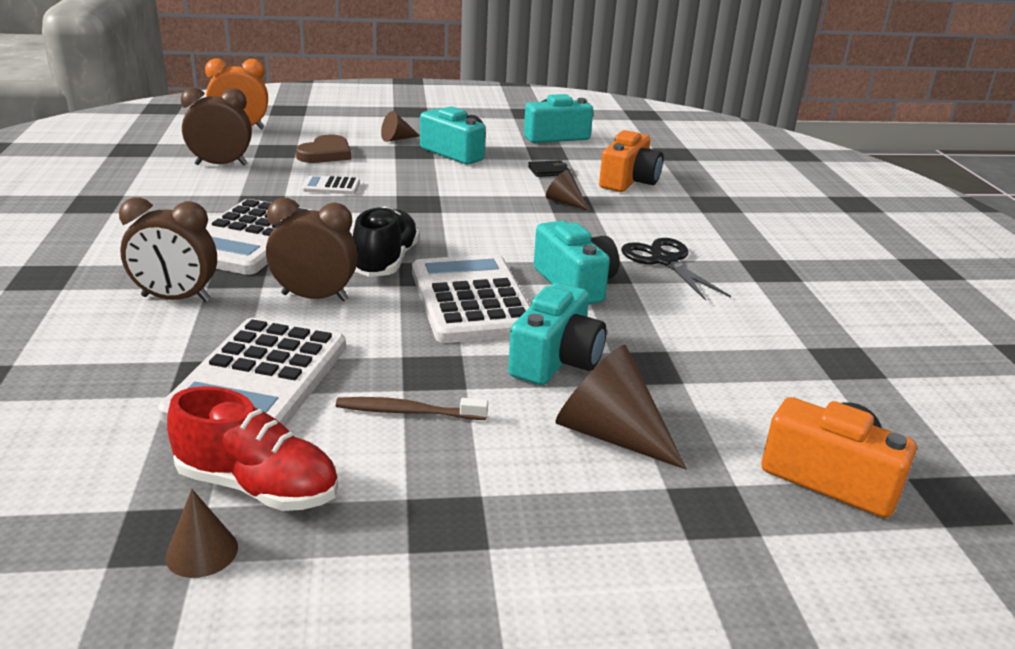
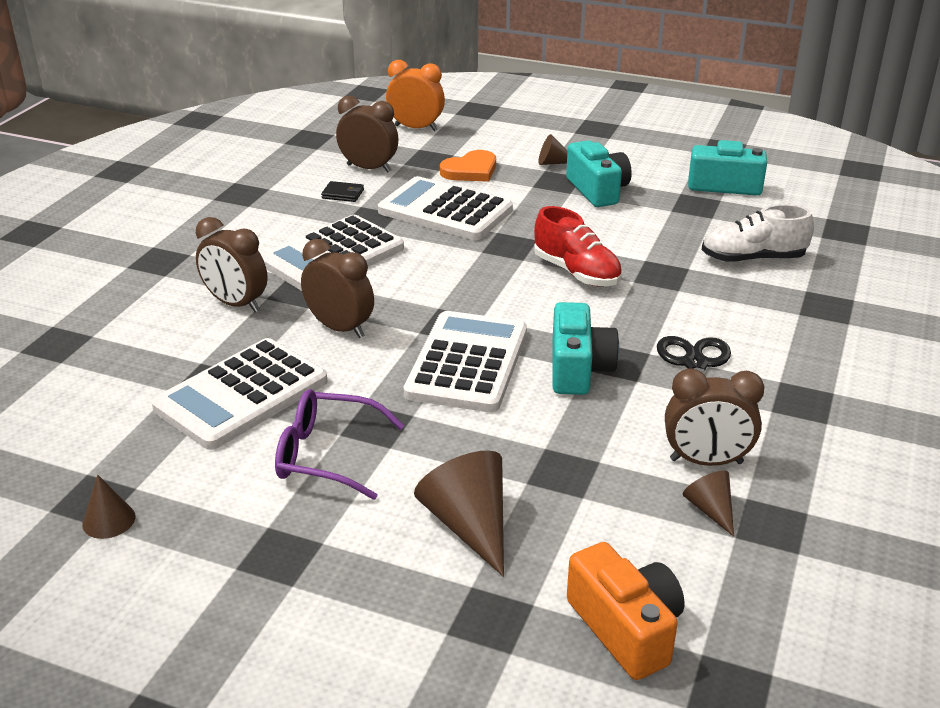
camera: 30 degrees right, 5 degrees up
(257, 487) = (176, 483): red shoe -> red shoe (576, 272)
(326, 153) = (470, 170): brown heart -> orange heart
(331, 186) = (445, 211): white calculator -> white calculator, size x2.26
(386, 262) = (426, 305): black shoe -> none
(407, 412) = (326, 455): brown toothbrush -> purple glasses
(548, 171) = (675, 230): black wallet -> black wallet (343, 194)
(556, 360) = (488, 442): turquoise camera -> none
(564, 202) = (656, 272): brown cone -> brown cone (710, 510)
(629, 181) = (753, 259): orange camera -> white shoe
(749, 329) = (706, 461): none -> brown clock

